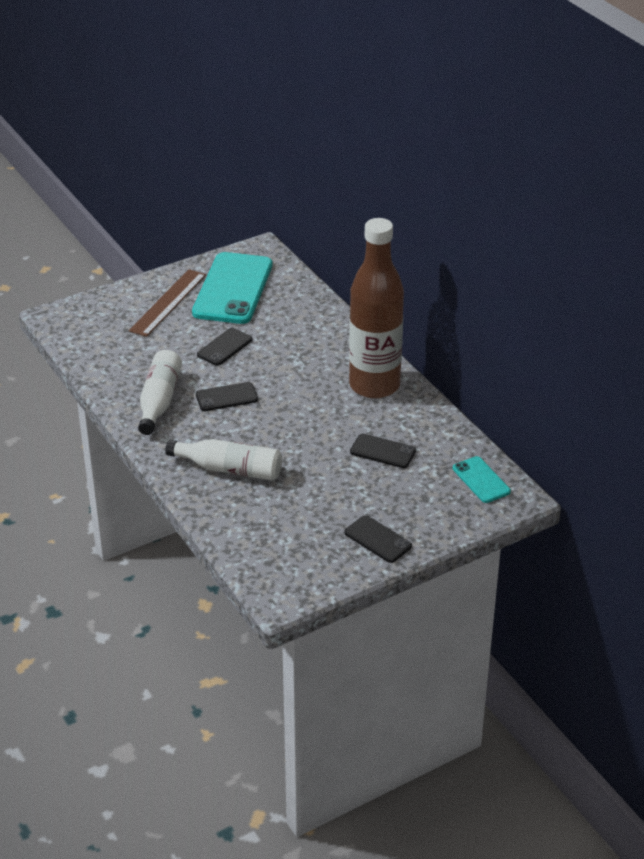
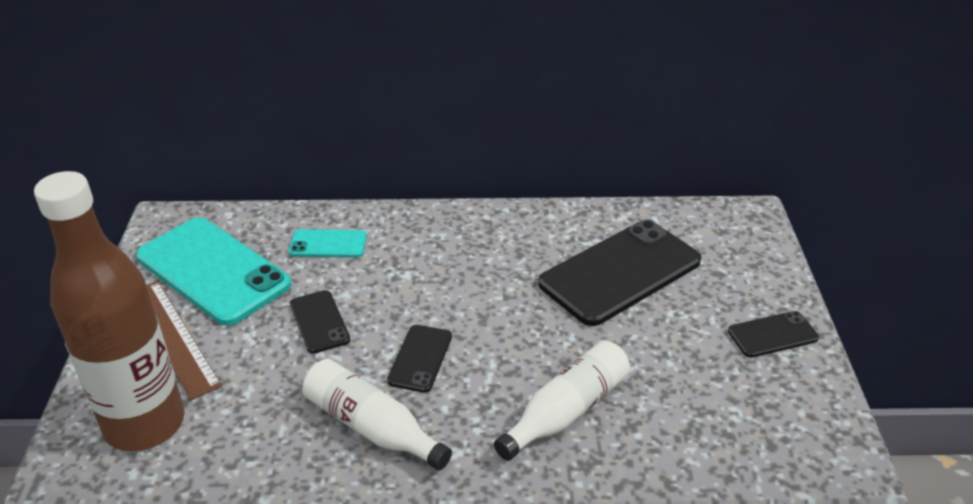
camera: 60 degrees left, 0 degrees up
(374, 385) = (501, 234): brown bottle -> brown bottle (145, 424)
(383, 451) = (620, 272): black phone -> black phone, size x2.07
(481, 480) = (712, 225): turquoise phone -> turquoise phone (328, 244)

